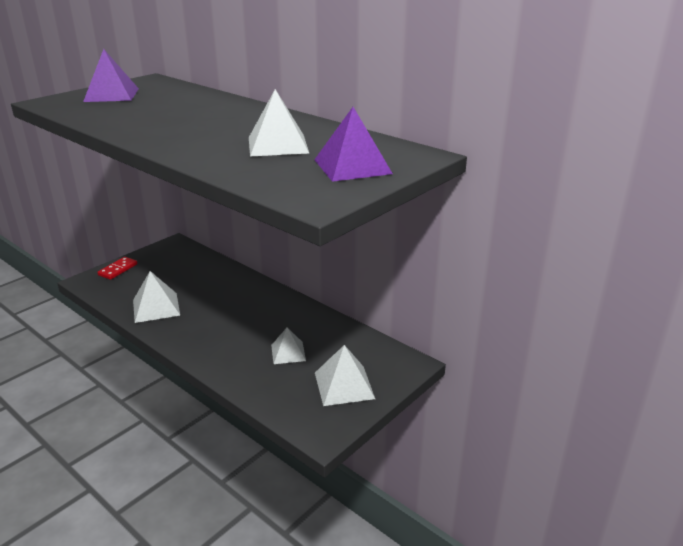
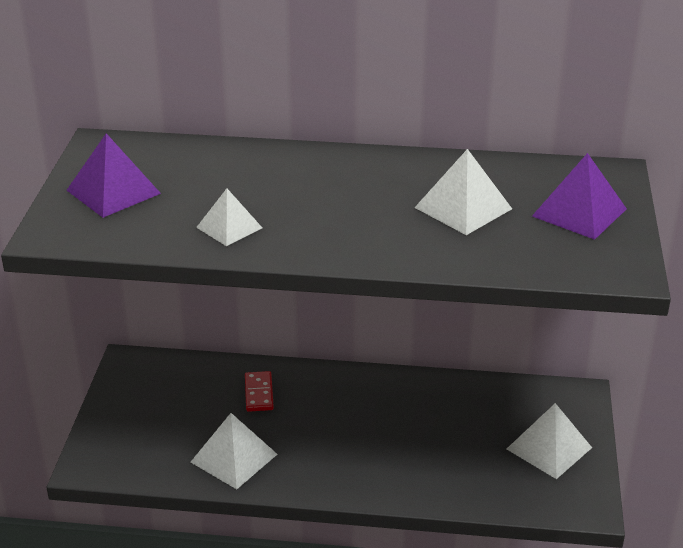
camera: 35 degrees left, 5 degrees up
(118, 270) = (107, 432): red domino -> red domino (259, 393)
(288, 352) = (453, 440): white pyramid -> white pyramid (229, 227)

